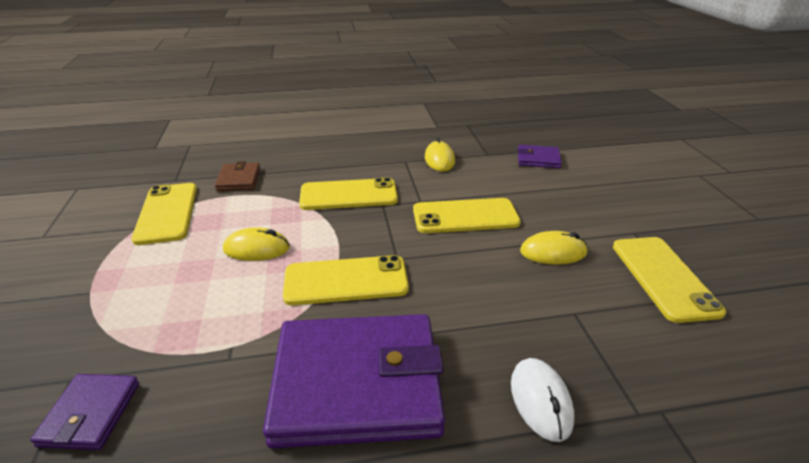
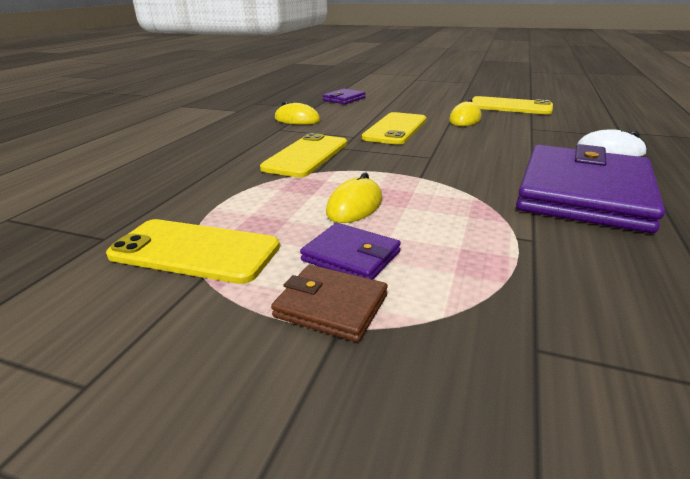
camera: 60 degrees left, 5 degrees down
(90, 414) = (604, 330): purple wallet -> purple wallet (351, 256)
(239, 179) = (183, 198): brown wallet -> brown wallet (331, 306)
(346, 281) = (447, 177): yellow phone -> none

